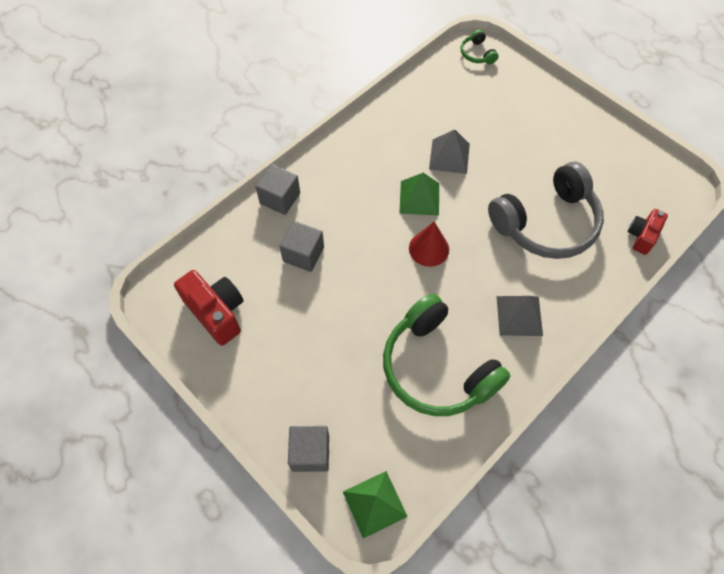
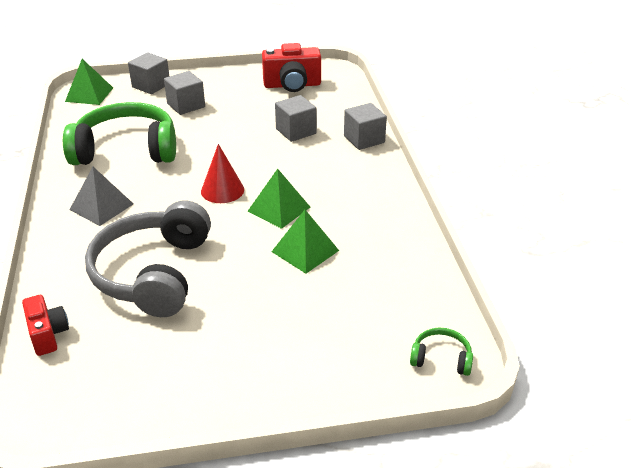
camera: 125 degrees right, 25 degrees down
(325, 381) = (186, 105): none -> grey cube
(449, 156) = (305, 251): grey pyramid -> green pyramid

